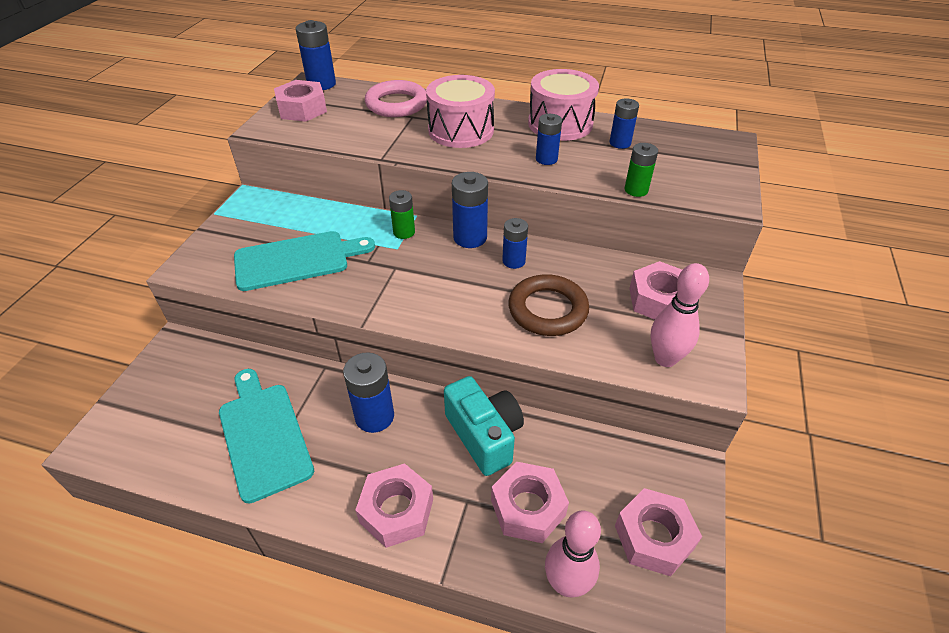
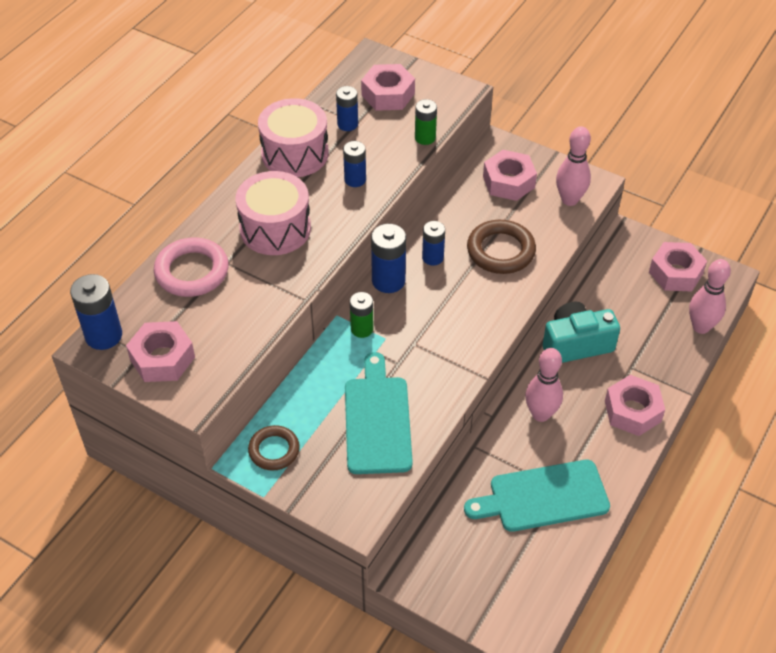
camera: 75 degrees left, 5 degrees up
(260, 209) = (274, 450): none -> brown ring
(374, 416) = (540, 414): blue battery -> pink bowling pin
(528, 507) = (643, 333): pink nut -> pink nut (388, 94)

